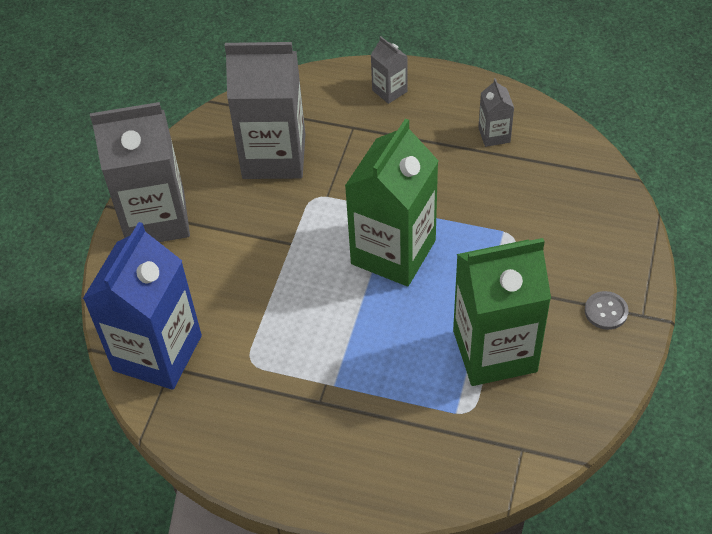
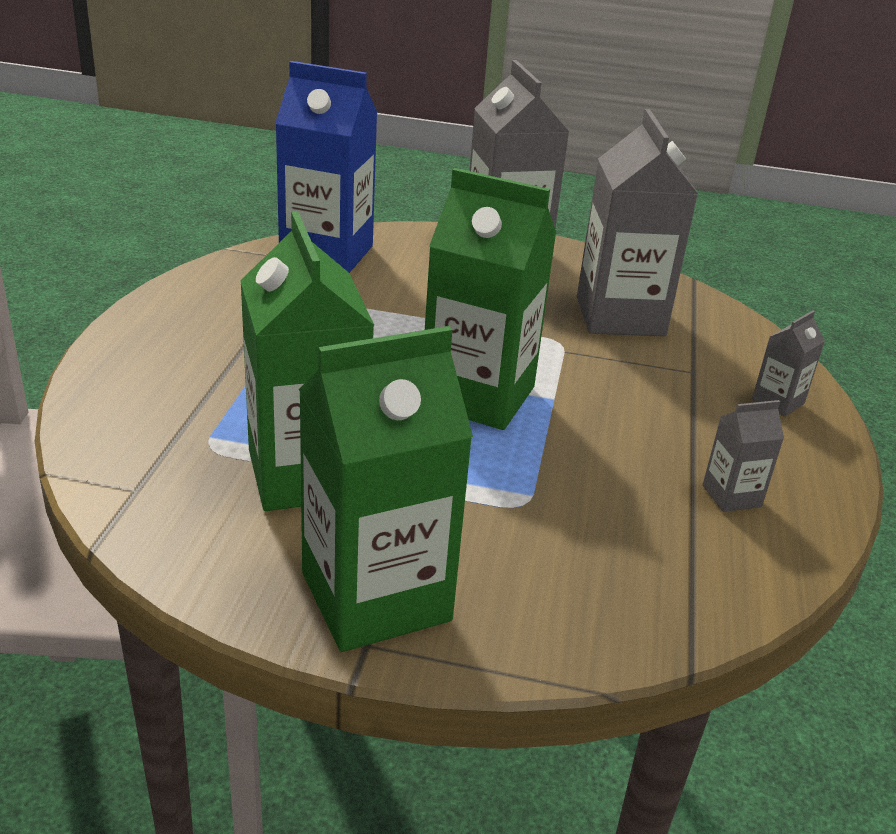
camera: 80 degrees right, 20 degrees down
(606, 311) = (375, 597): grey button -> green carton

